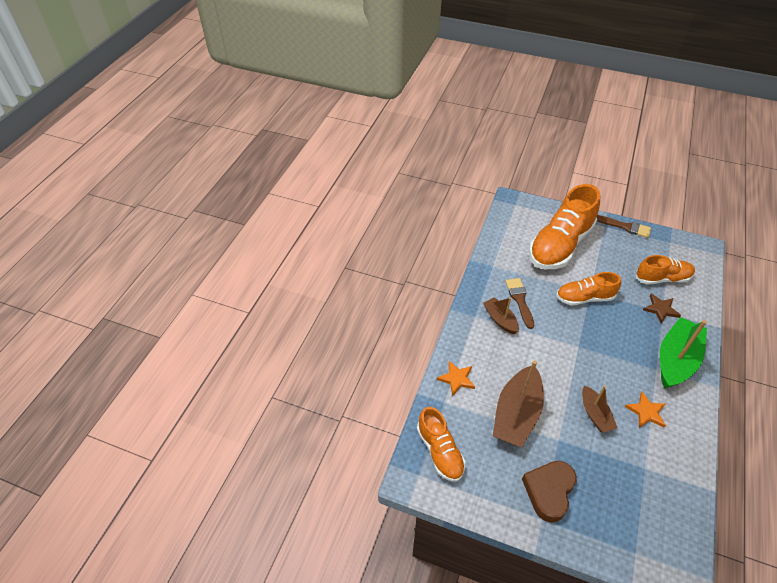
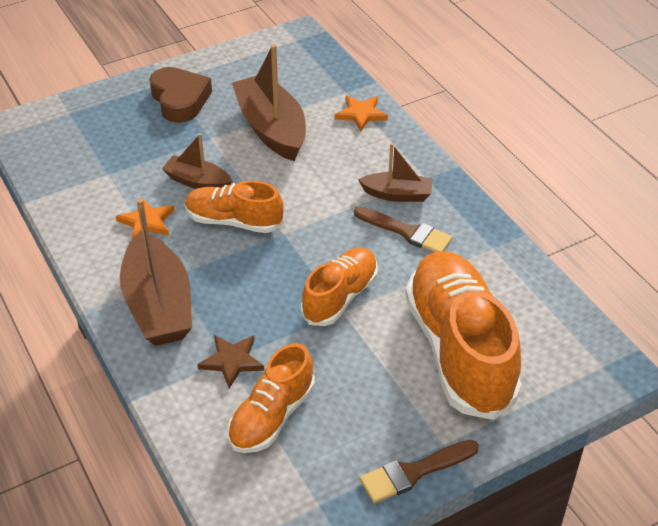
camera: 130 degrees right, 5 degrees down
(440, 451) = (301, 62): orange shoe -> orange shoe (234, 221)
(676, 360) = (158, 305): green boat -> brown boat

